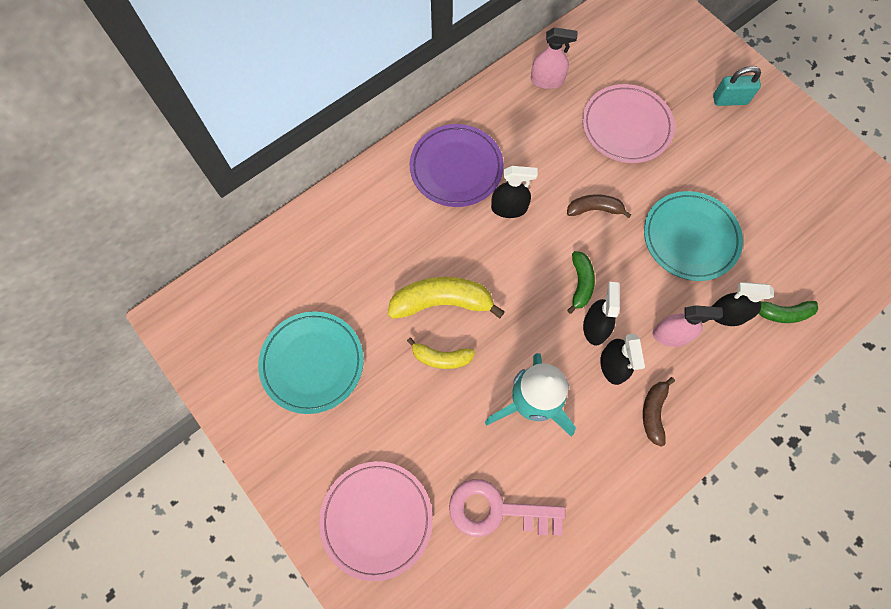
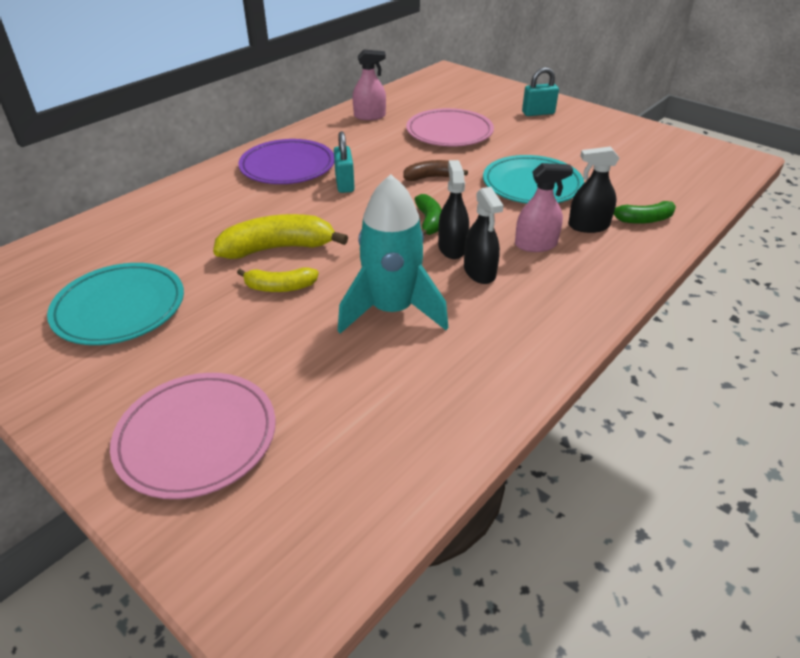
camera: 10 degrees left, 30 degrees down
(496, 510) = (363, 407): pink key -> none
(509, 208) = (344, 184): black spray bottle -> turquoise padlock
(653, 412) = (536, 300): brown banana -> none

